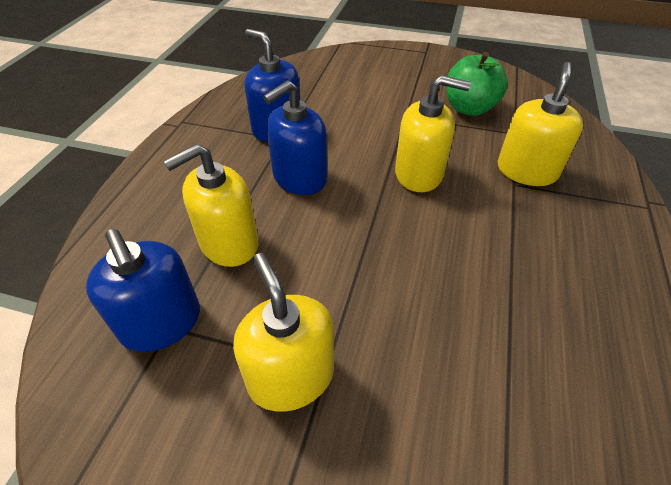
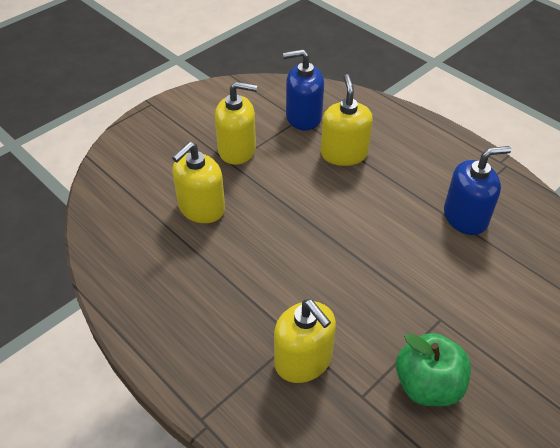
camera: 120 degrees right, 0 degrees up
(299, 178) = (388, 207): blue soap dispenser -> none
(419, 174) = (348, 280): yellow soap dispenser -> yellow soap dispenser (201, 208)

